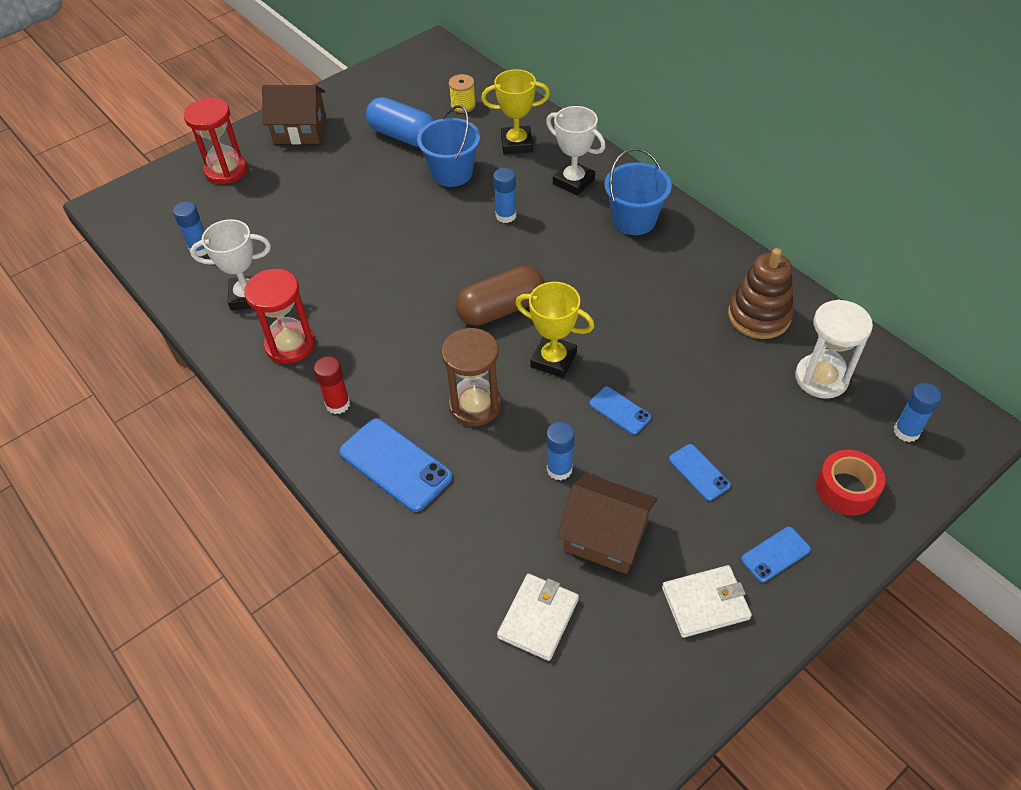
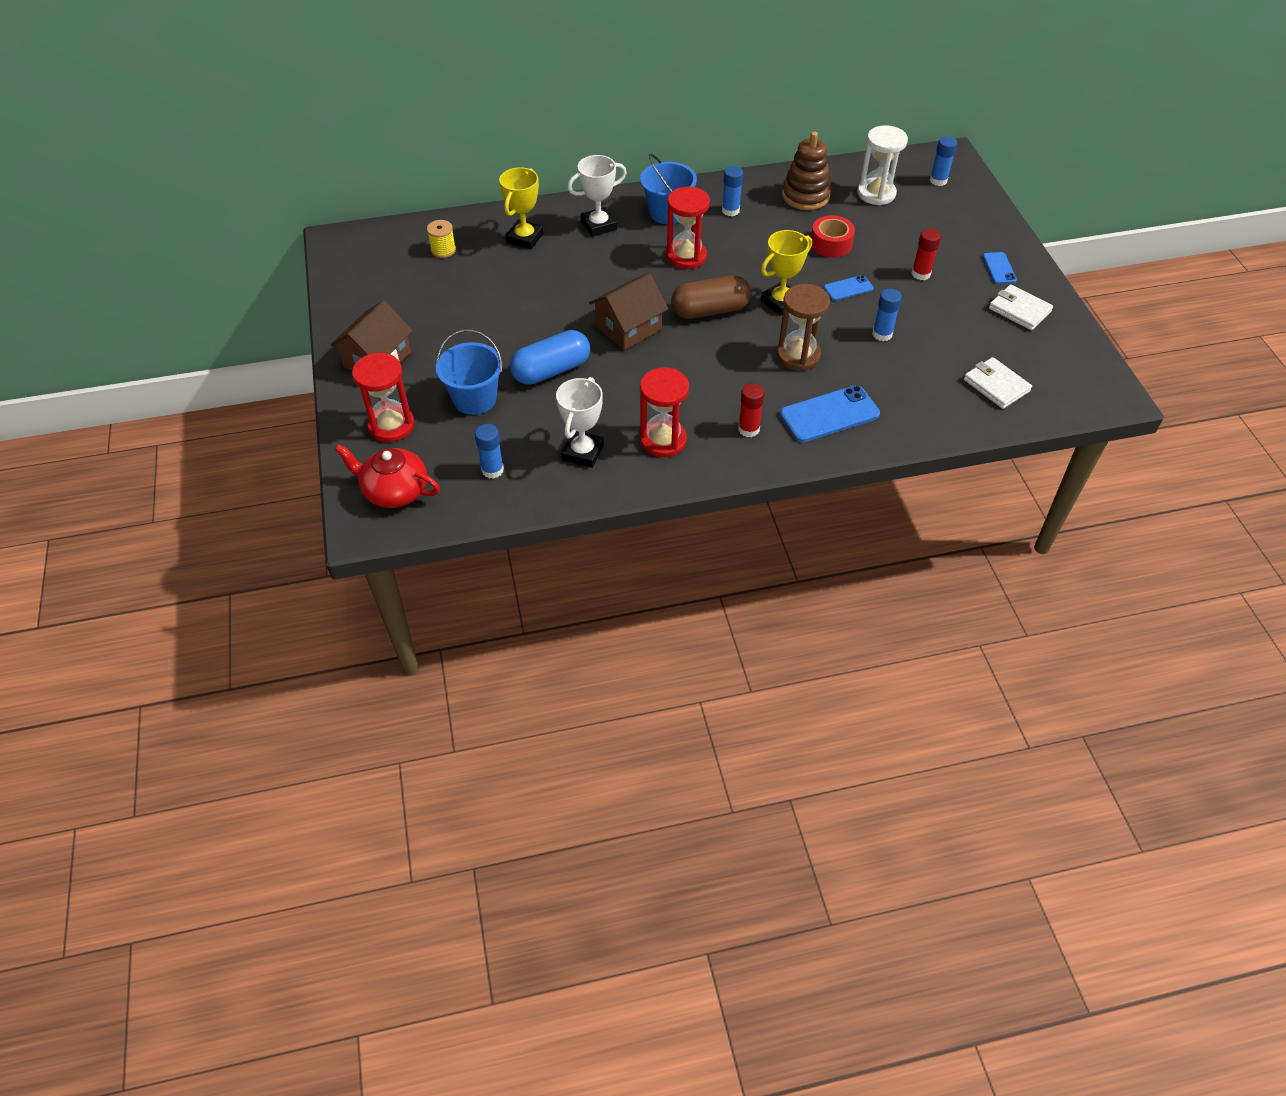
camera: 65 degrees left, 0 degrees up
(152, 204) = (394, 491): none -> red teapot
(403, 136) = (451, 298): blue capsule -> blue capsule (551, 370)
(452, 173) = (528, 285): blue bucket -> blue bucket (474, 399)
(501, 309) = (710, 310): brown capsule -> brown capsule turned 75 degrees clockwise
(506, 216) = (608, 273): blue glue stick -> blue glue stick (730, 211)
(574, 260) = (686, 256): none -> red hourglass
(605, 536) = (949, 333): brown house -> brown house (628, 328)
(699, 472) = (921, 274): blue phone -> red glue stick
(705, 603) = (1019, 310): white wallet -> white wallet turned 60 degrees counterclockwise
(846, 489) = (967, 221): red tape -> red tape (831, 244)

